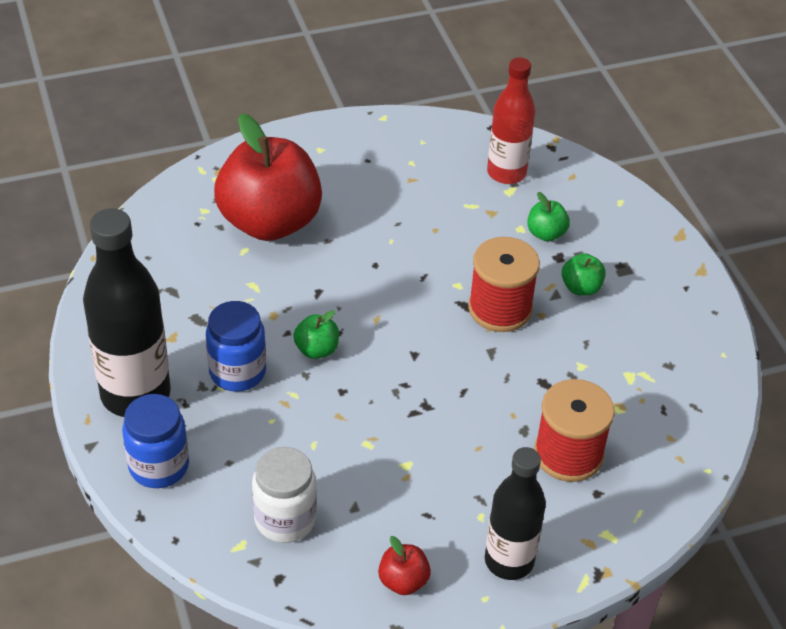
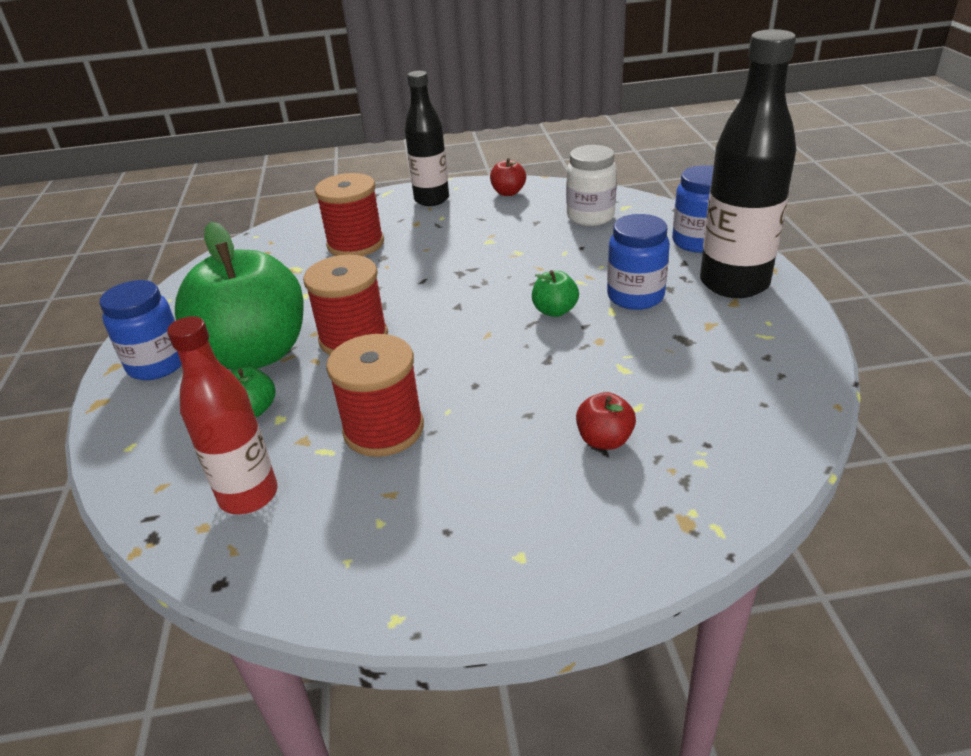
camera: 165 degrees left, 10 degrees down
(270, 222) = (604, 440): red apple -> red apple, size x0.40
(434, 222) = (383, 429): none -> red spool
(581, 288) = (256, 354): green apple -> green apple, size x2.49
(663, 273) = (157, 364): none -> blue jar

